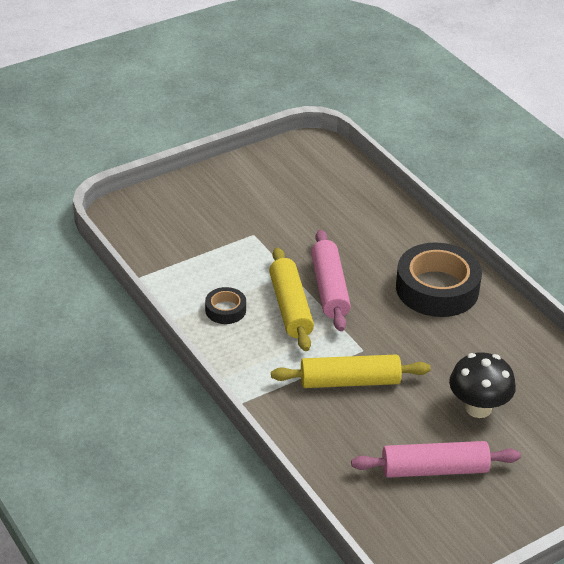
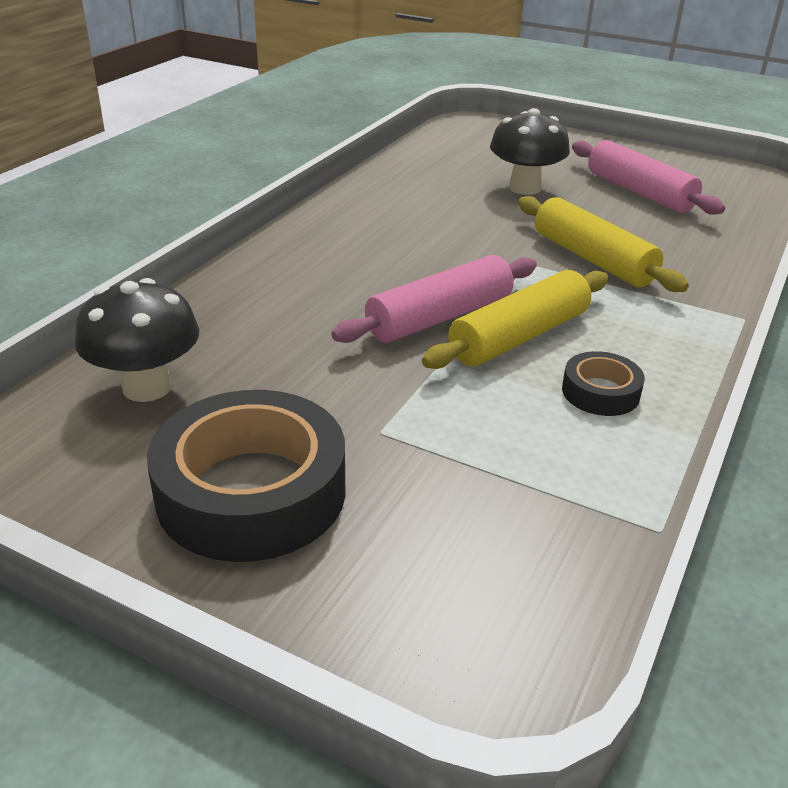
camera: 120 degrees left, 5 degrees down
(336, 185) = (147, 387): none -> black mushroom
(437, 288) = (350, 244): black tape -> black tape (251, 492)

